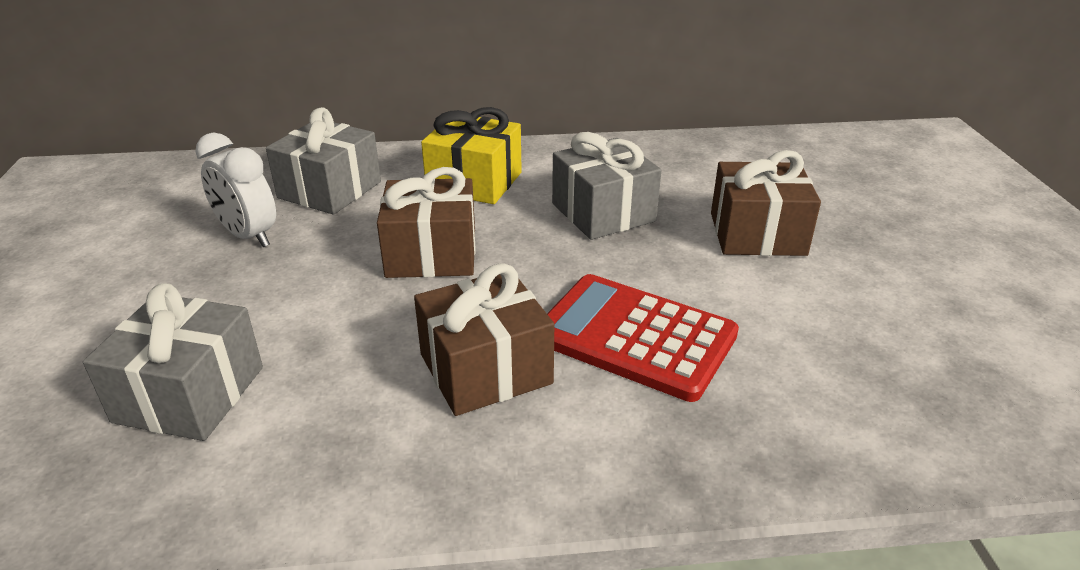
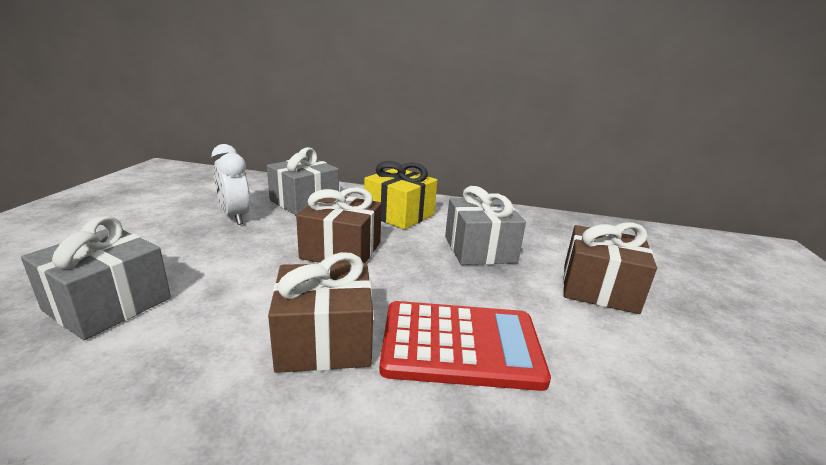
camera: 15 degrees right, 10 degrees down
(635, 337) = (460, 345): red calculator -> red calculator turned 135 degrees clockwise

